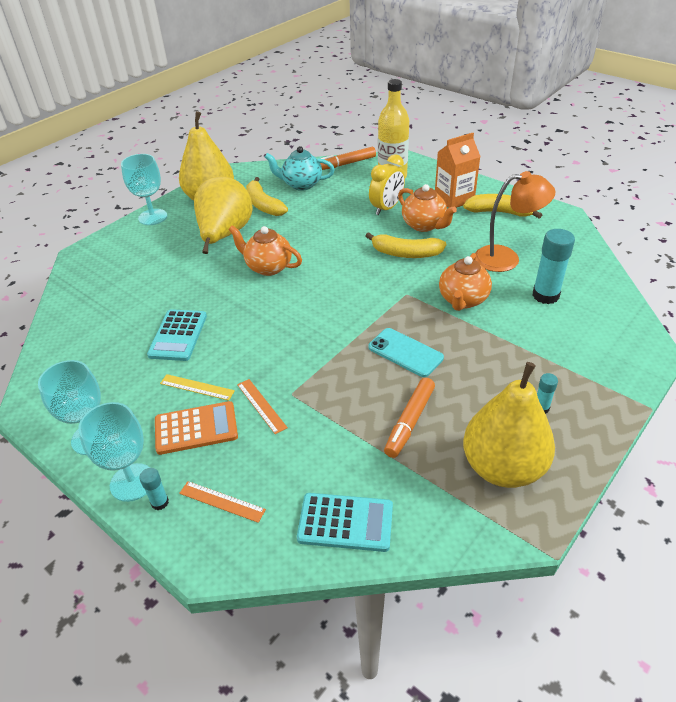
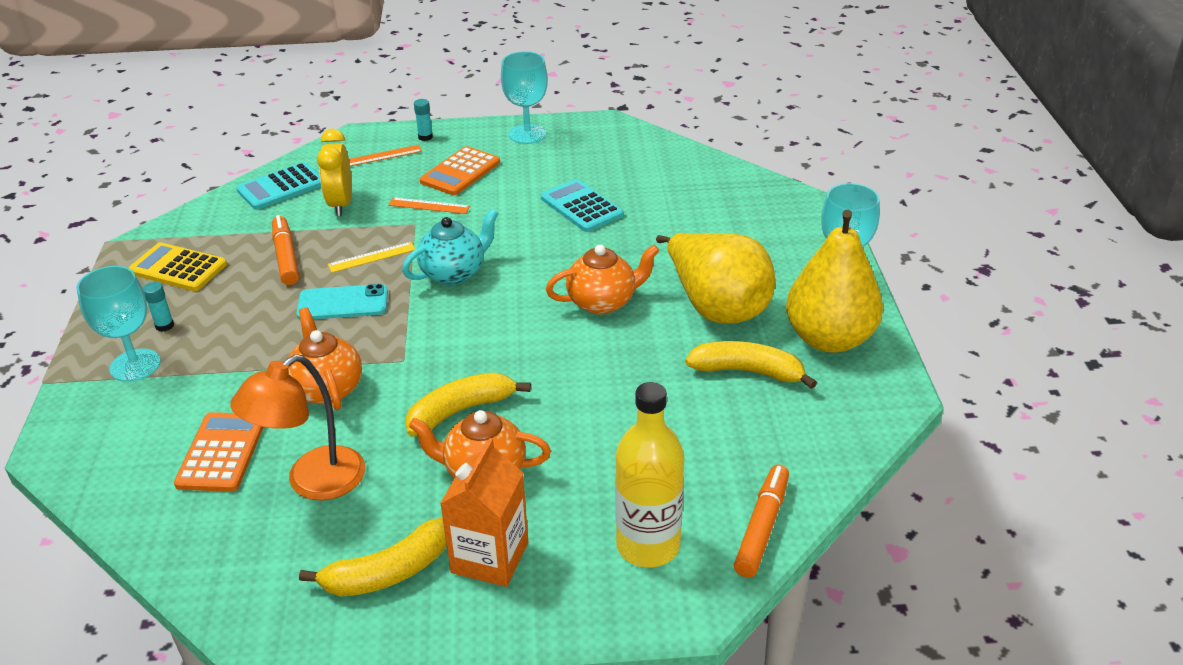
camera: 135 degrees right, 5 degrees down
(132, 482) = (459, 134): turquoise goblet -> turquoise goblet (135, 365)
(197, 387) = (501, 189): yellow ruler -> yellow ruler (372, 257)
(301, 184) = (759, 437): turquoise teapot -> turquoise teapot (454, 273)
(386, 208) = (574, 470): yellow clock -> yellow clock (341, 204)
(503, 467) = (178, 268): yellow pear -> yellow calculator
(545, 295) = (222, 452): turquoise glue stick -> orange calculator

